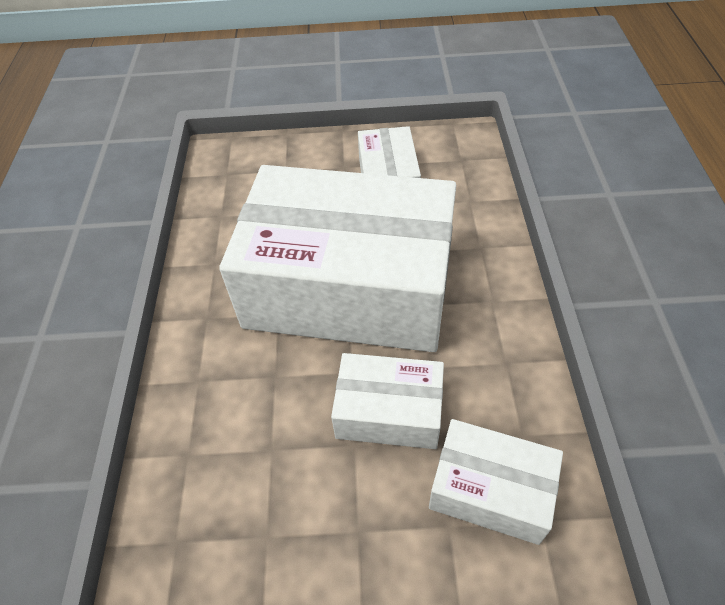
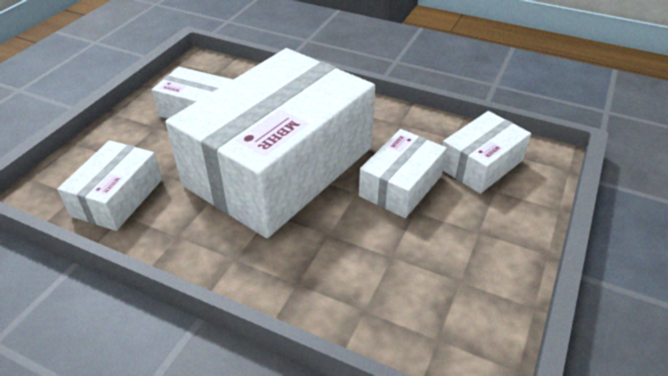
camera: 65 degrees left, 10 degrees down
(238, 199) = (117, 197): none -> white box

